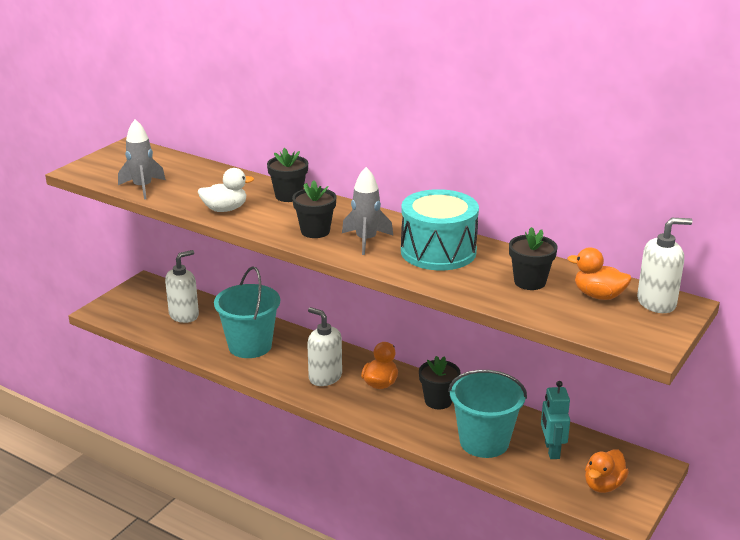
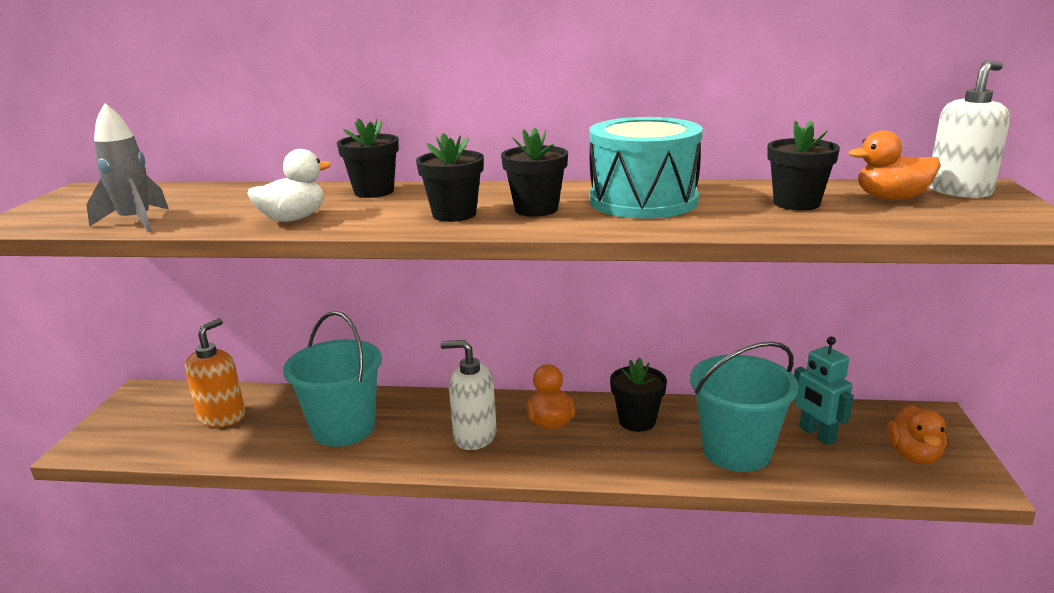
camera: 25 degrees left, 5 degrees down
(184, 315) = (222, 417): white soap dispenser -> orange soap dispenser
(366, 240) = (536, 209): grey rocket -> black flower pot

